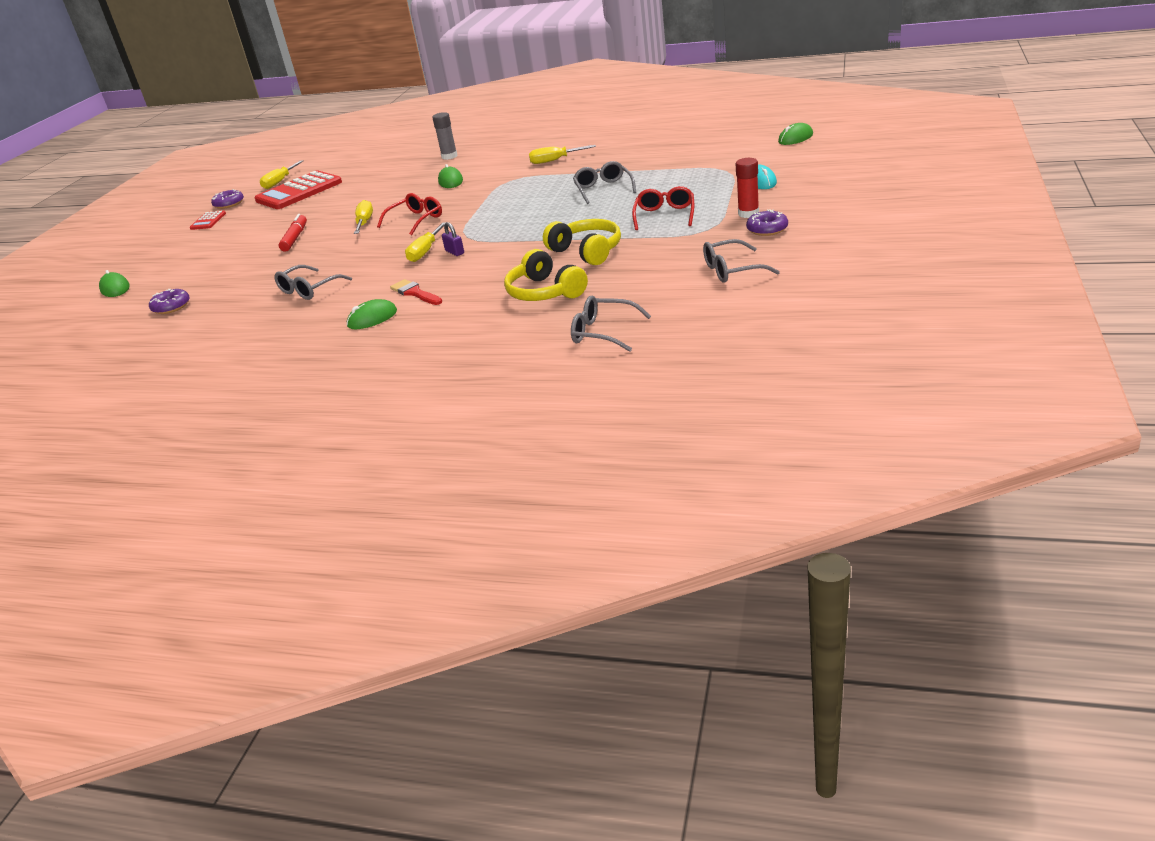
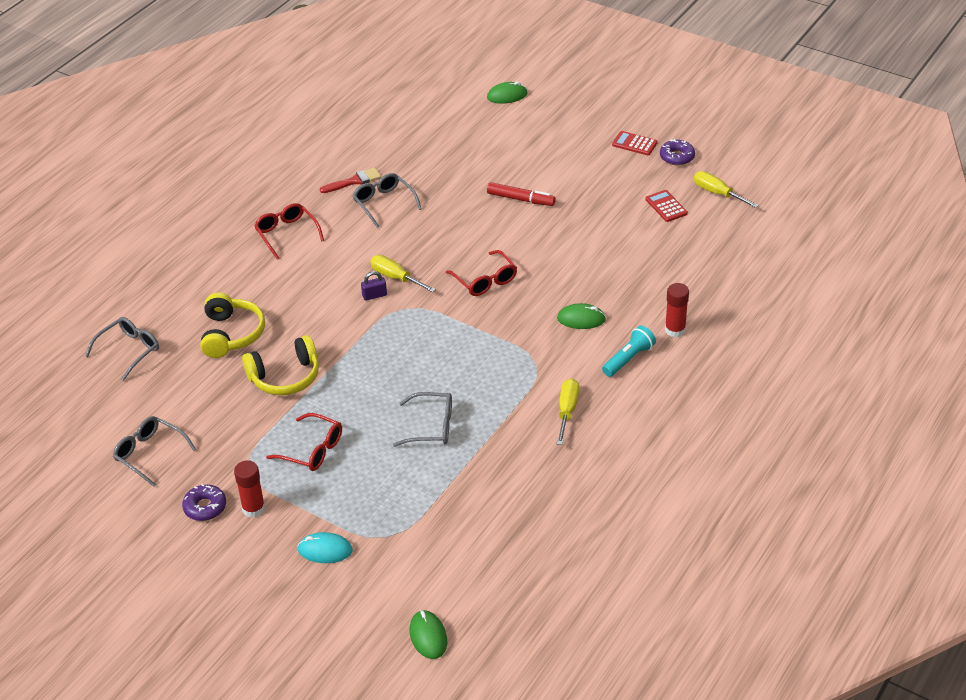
camera: 105 degrees right, 10 degrees up
(171, 307) = (430, 128): purple donut -> none
(299, 191) = (666, 206): red calculator -> red calculator, size x0.47
(364, 222) = (516, 246): yellow screwdriver -> none
(372, 318) = (287, 234): green mouse -> red glasses
(415, 293) = (311, 262): red brush -> red brush (354, 181)
(449, 156) = (675, 330): grey glue stick -> red glue stick
(488, 160) = (628, 359): none -> turquoise flashlight
(545, 292) = (231, 334): yellow headphones -> yellow headphones turned 105 degrees clockwise
(733, 270) = (150, 454): grey glasses -> grey glasses turned 60 degrees counterclockwise

